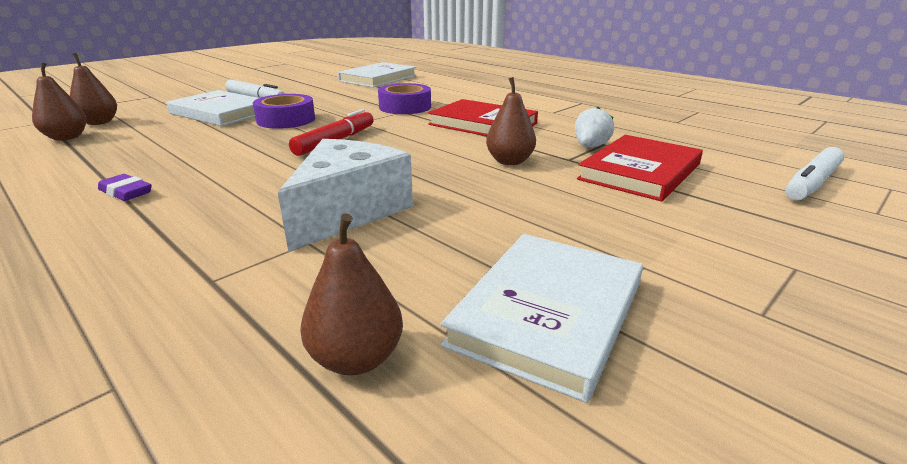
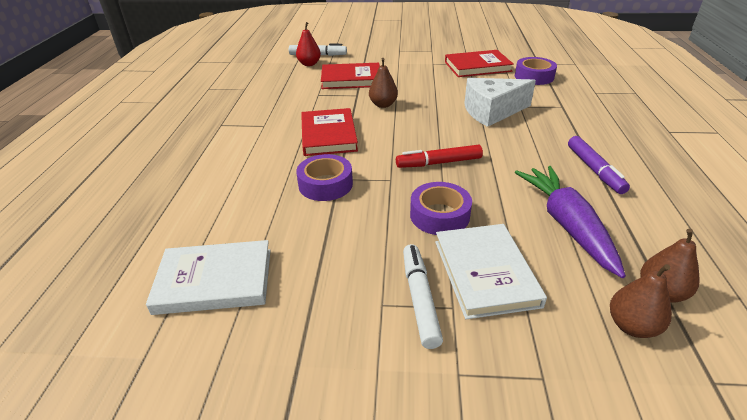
camera: 130 degrees left, 10 degrees up
(126, 192) = (594, 170): purple eraser -> purple marker
(159, 144) = (567, 225): none -> purple carrot
(356, 358) = (534, 77): brown pear -> purple tape
(548, 313) = (477, 66): white book -> red book
(590, 146) = (329, 96): white strawberry -> none
(755, 166) = (309, 64): none -> red pear

